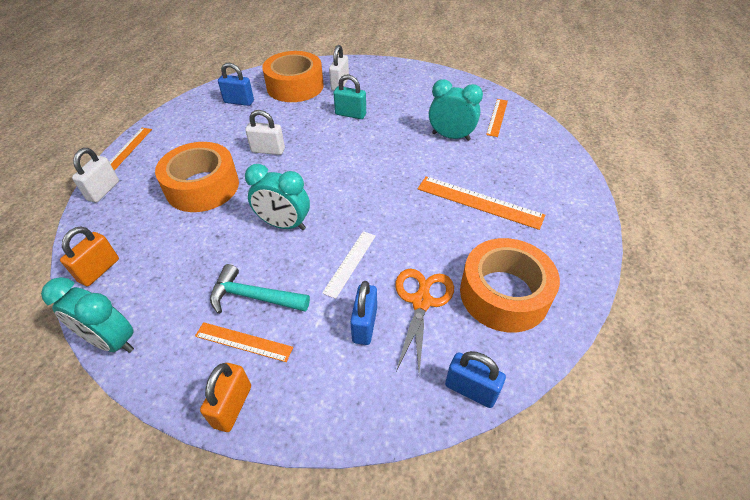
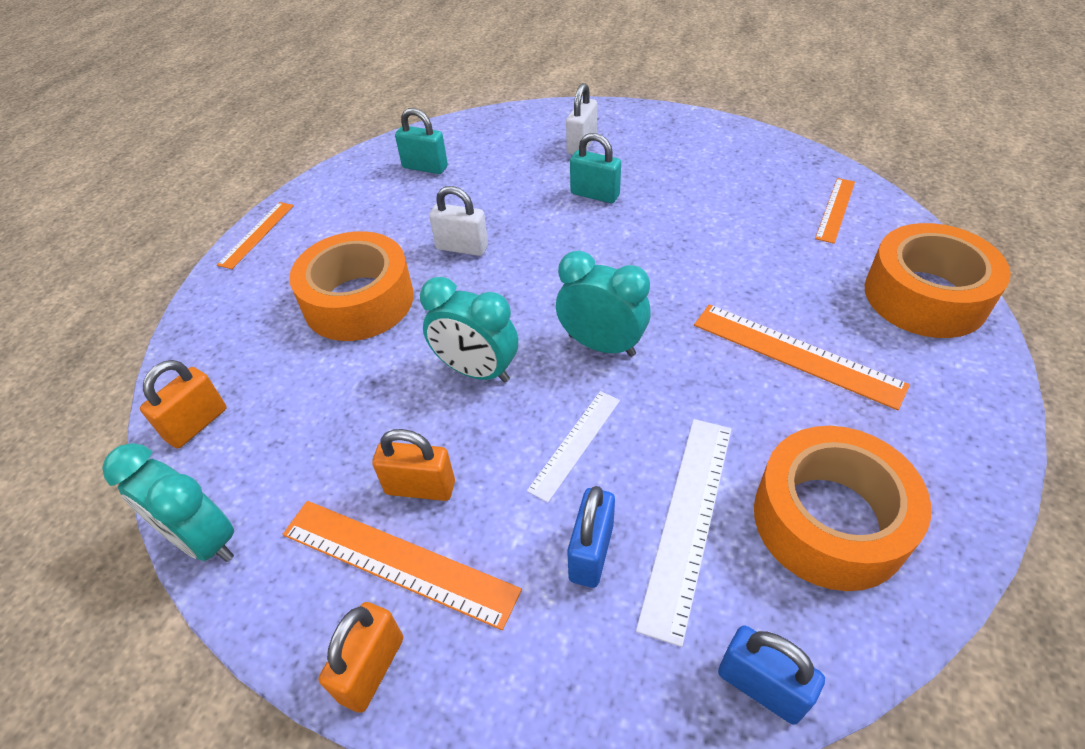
camera: 10 degrees right, 0 degrees up
(103, 191) = (215, 298): white padlock -> none
(239, 102) = (425, 167): blue padlock -> turquoise padlock
(243, 341) = (398, 561): orange ruler -> orange ruler, size x1.61
(254, 297) = (420, 487): turquoise hammer -> orange padlock
(295, 86) = (512, 145): orange tape -> orange tape (925, 296)
(421, 301) = (687, 520): orange scissors -> white ruler
(451, 136) = (755, 239): turquoise clock -> turquoise clock (601, 345)

